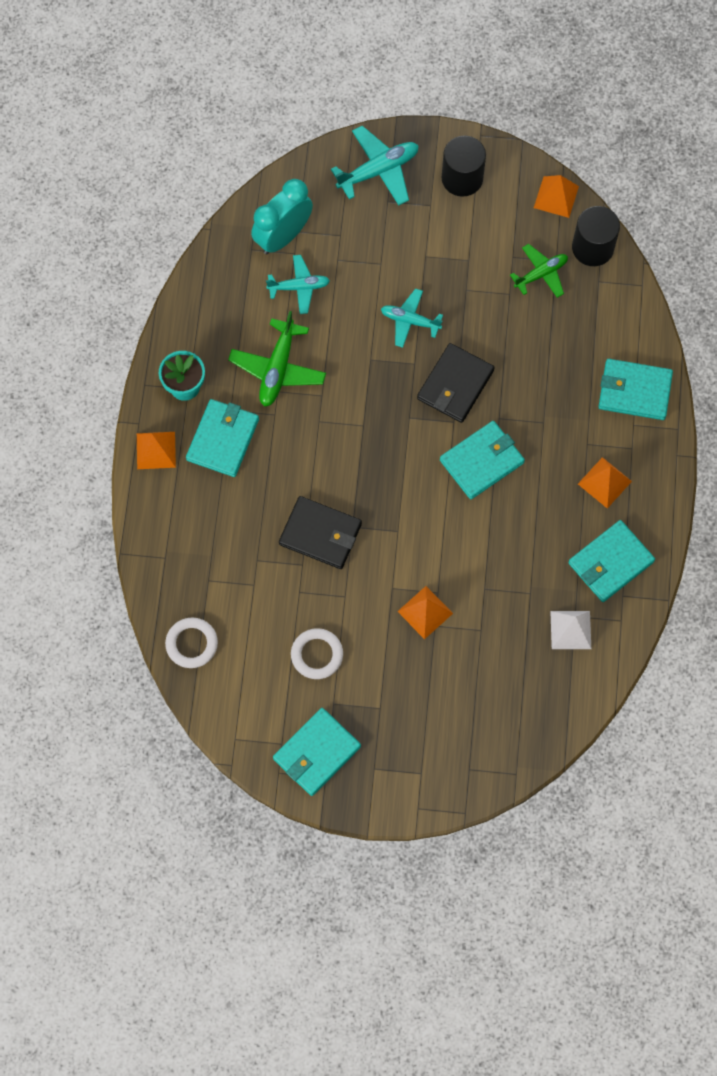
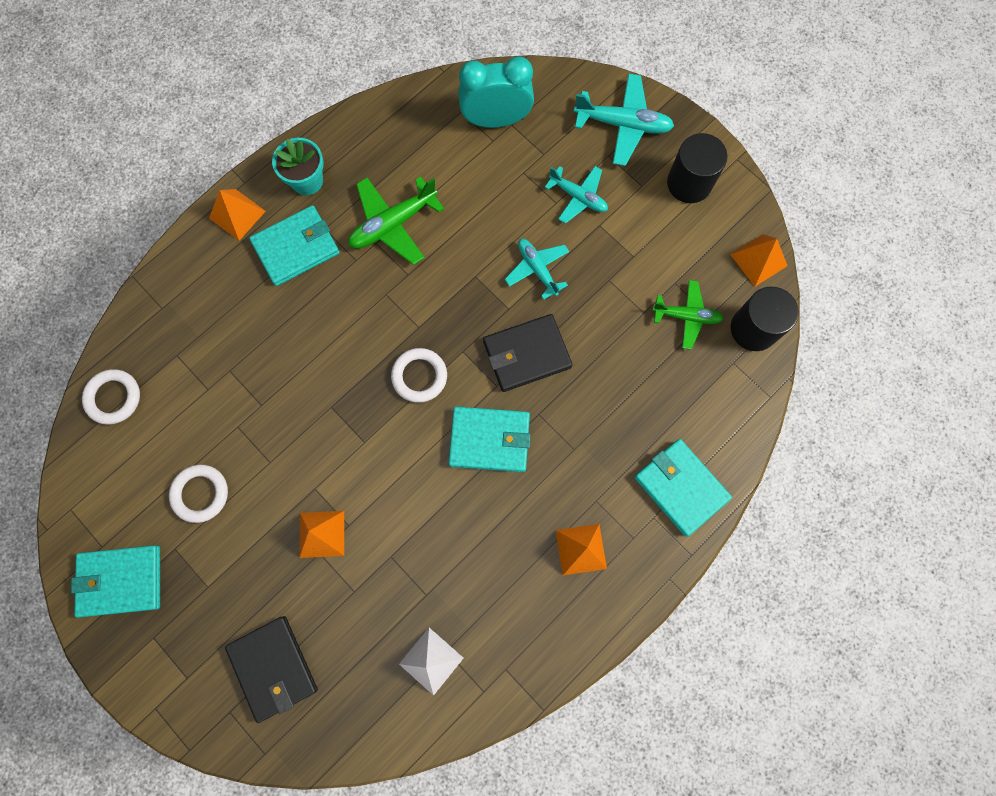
camera: 40 degrees right, 5 degrees up
(299, 287) = (471, 171): turquoise plane -> turquoise plane (578, 197)
(320, 534) = (299, 391): black wallet -> black wallet (273, 668)
(395, 458) = (419, 376): none -> white ring
(610, 562) = (521, 628): turquoise wallet -> none

